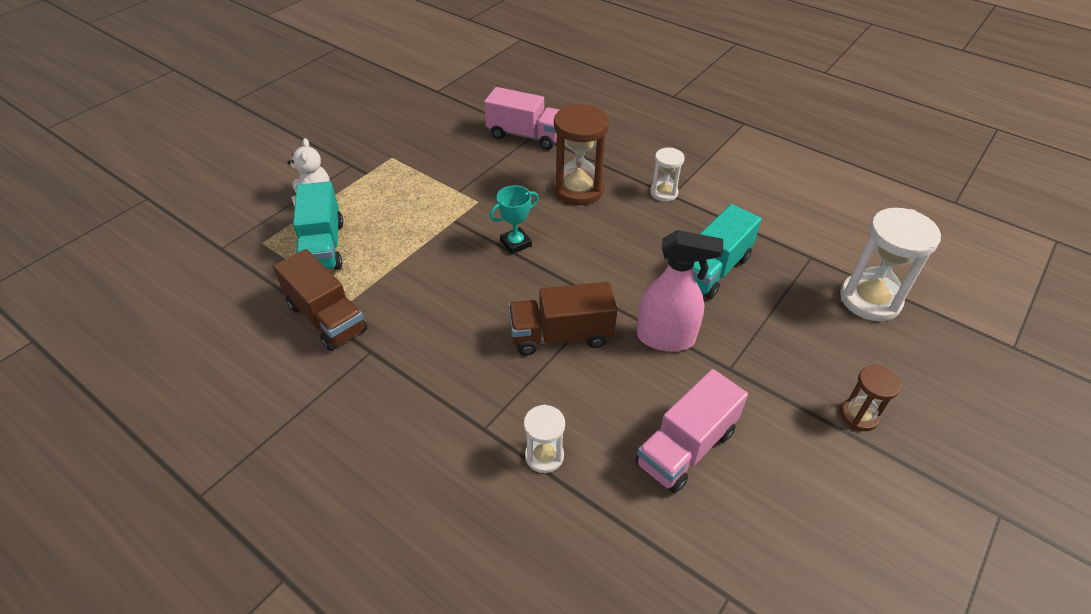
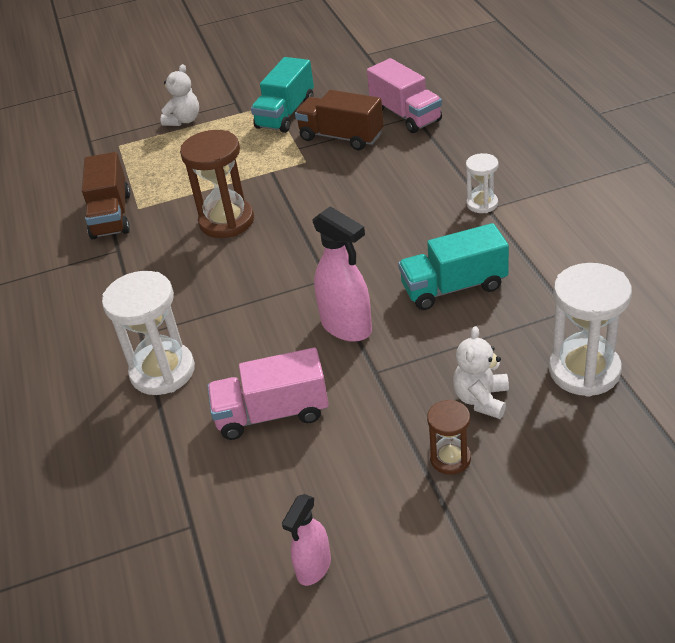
camera: 40 degrees right, 5 degrees down
(323, 246) = (156, 161): turquoise truck -> turquoise truck (285, 114)
(515, 243) = (301, 206): turquoise trophy -> none
(544, 456) = (162, 371): white hourglass -> white hourglass, size x1.83
(561, 335) = (263, 291): brown truck -> brown truck (341, 137)
(578, 189) = (403, 177): brown hourglass -> brown hourglass (226, 221)
(828, 355) = (481, 399): none -> white teddy bear
(864, 572) = (313, 568): none -> pink spray bottle

